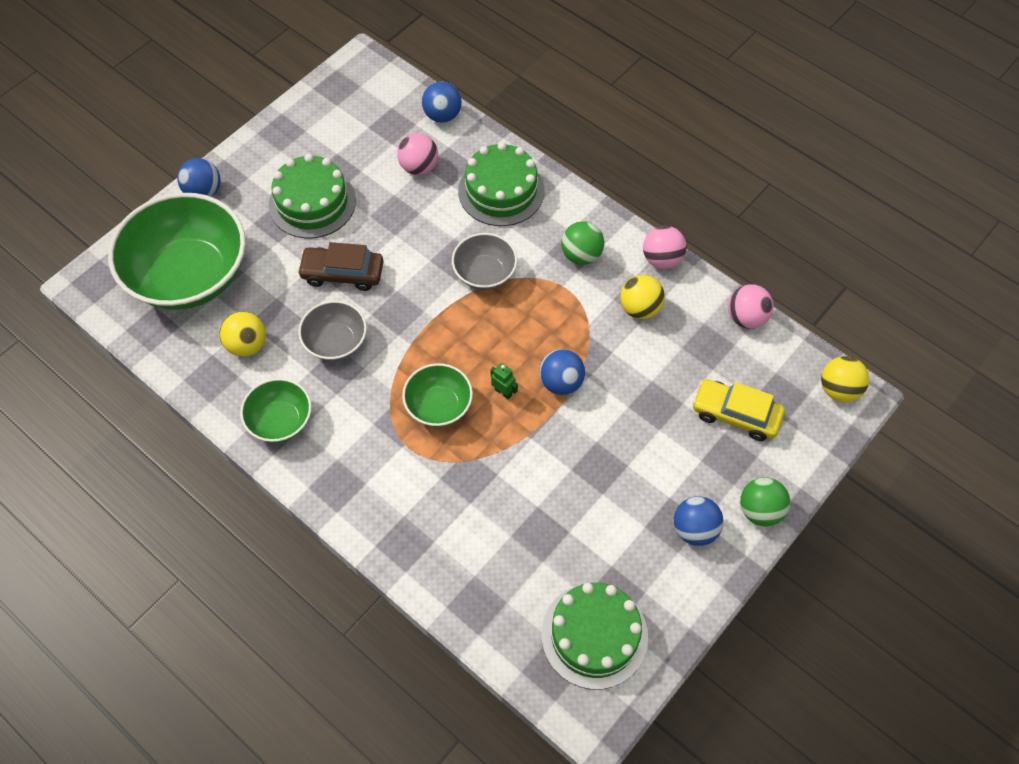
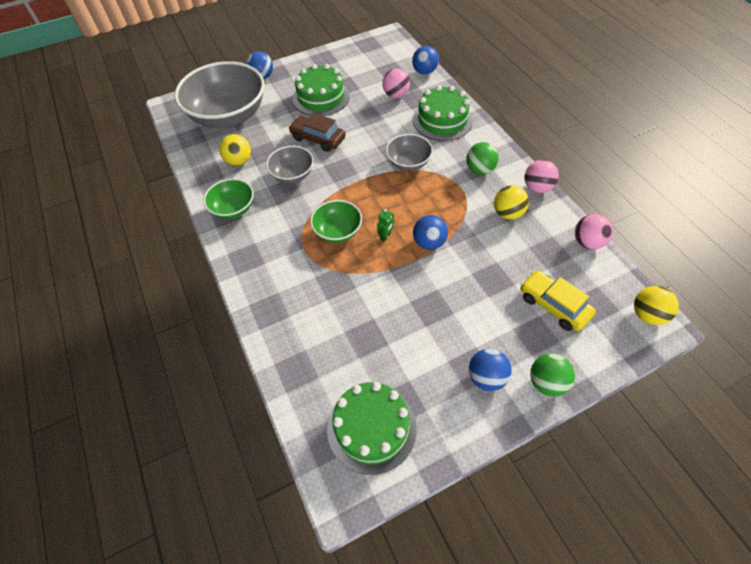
camera: 25 degrees right, 5 degrees down
(190, 275) = (228, 116): green bowl -> grey bowl
(503, 392) = (385, 236): green robot -> green robot turned 60 degrees clockwise

